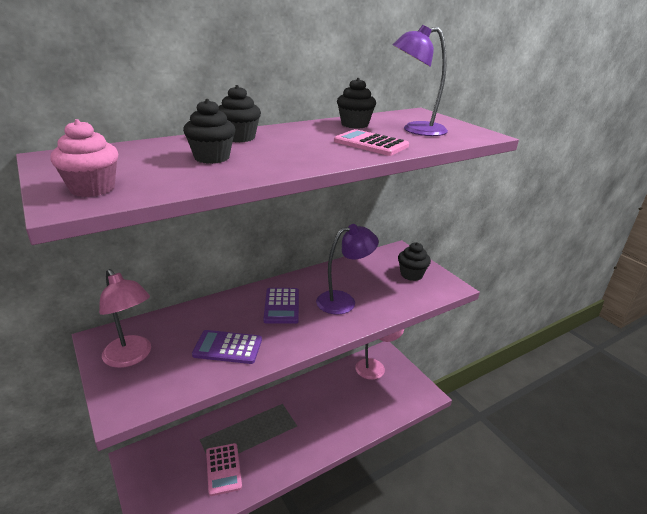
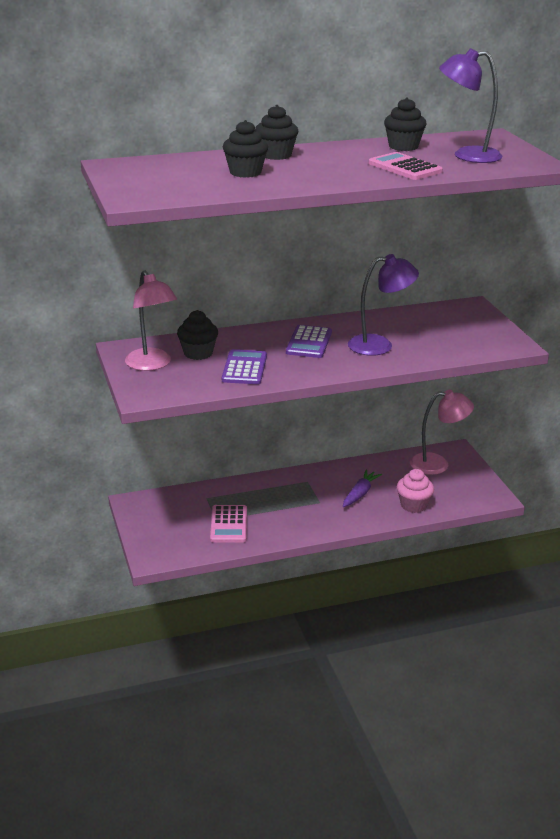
camera: 15 degrees right, 0 degrees up
(92, 189) = (147, 191): pink cupcake -> pink cupcake (413, 505)
(228, 347) = (244, 368): purple calculator -> purple calculator turned 75 degrees clockwise
(327, 409) = (360, 493): none -> purple carrot
(411, 274) = (473, 330): black cupcake -> black cupcake (198, 353)

